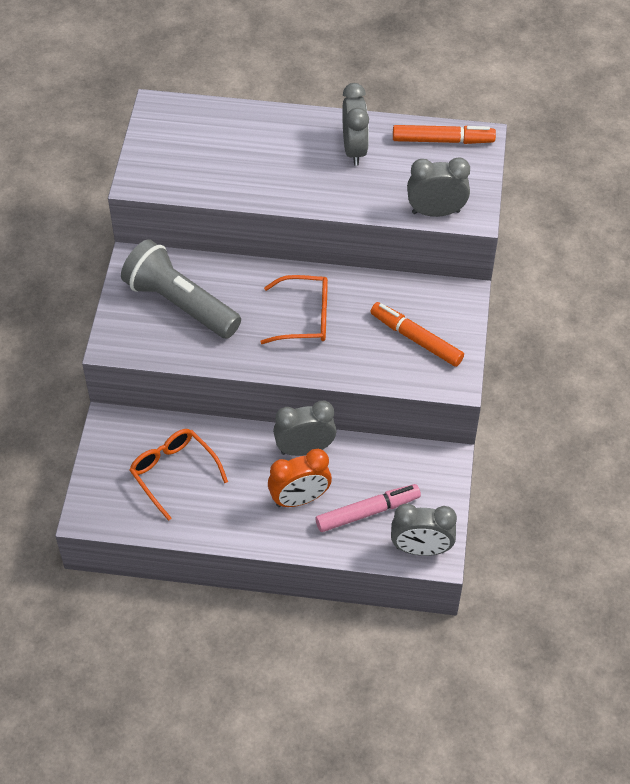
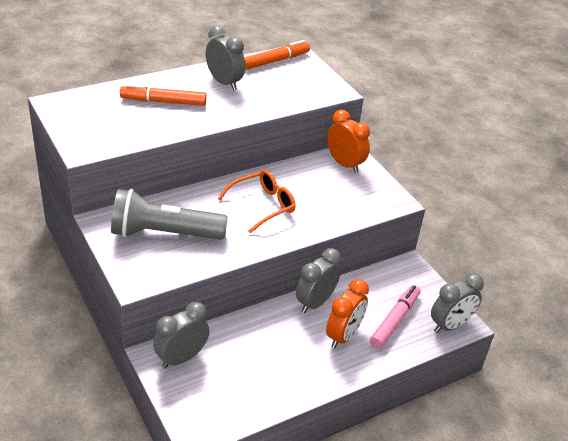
camera: 40 degrees left, 15 degrees down
(173, 473) = (237, 365): orange glasses -> none
(416, 339) = (347, 188): orange marker -> orange marker (163, 102)
(436, 212) = (312, 97): grey clock -> grey clock (181, 358)
(443, 306) = (344, 164): none -> orange clock

